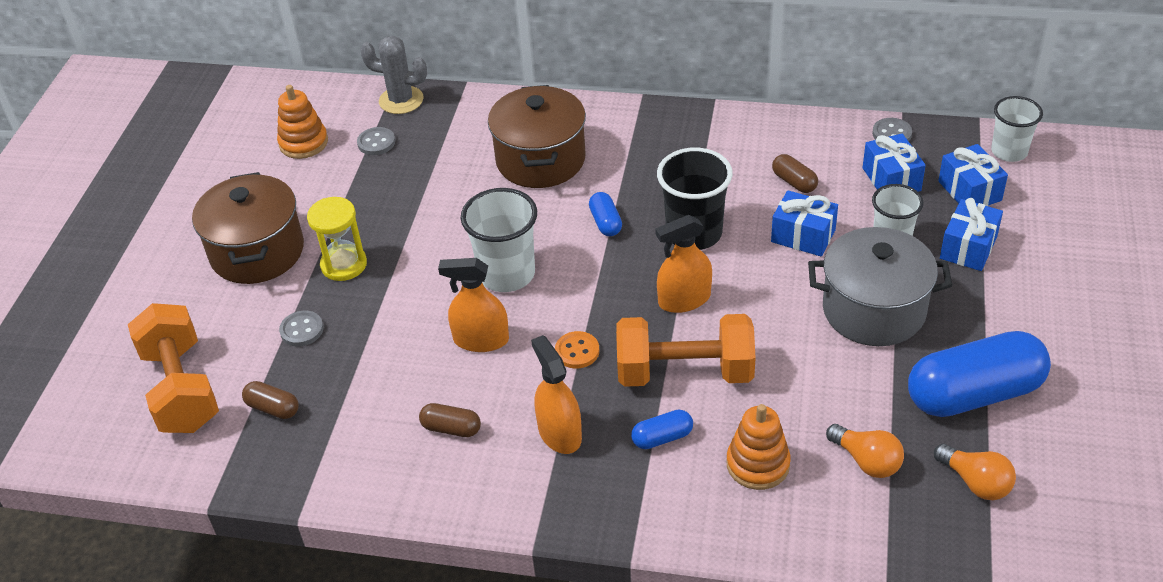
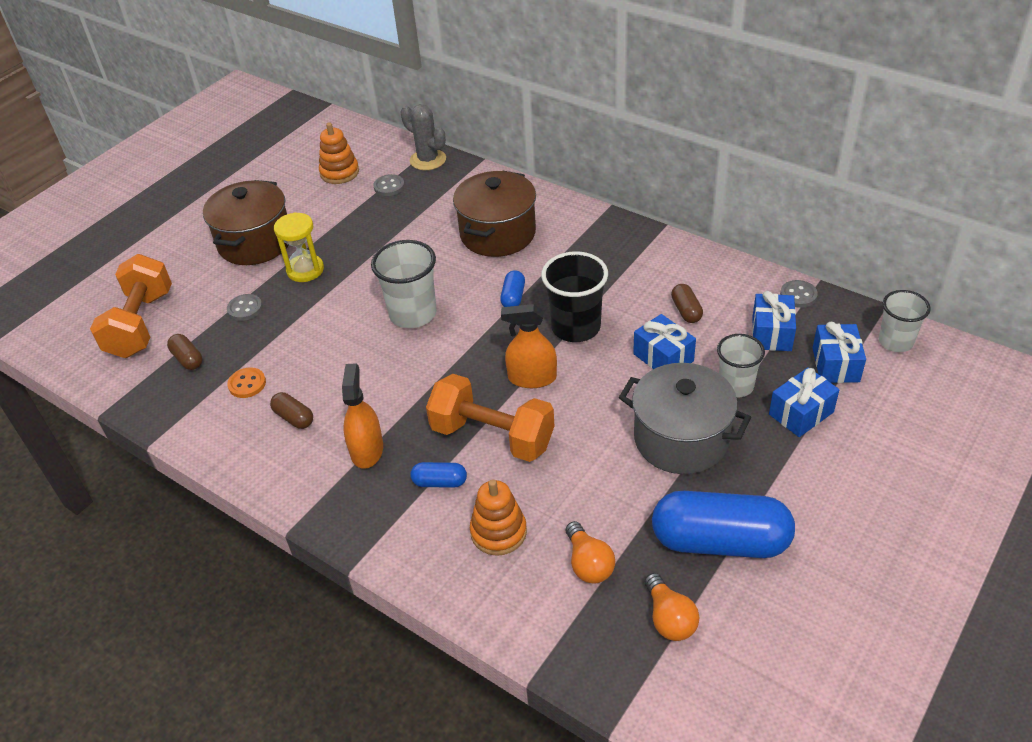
camera: 25 degrees right, 0 degrees up
(481, 340) = (360, 358): orange spray bottle -> none
(577, 351) = (423, 391): orange button -> orange button (247, 384)

